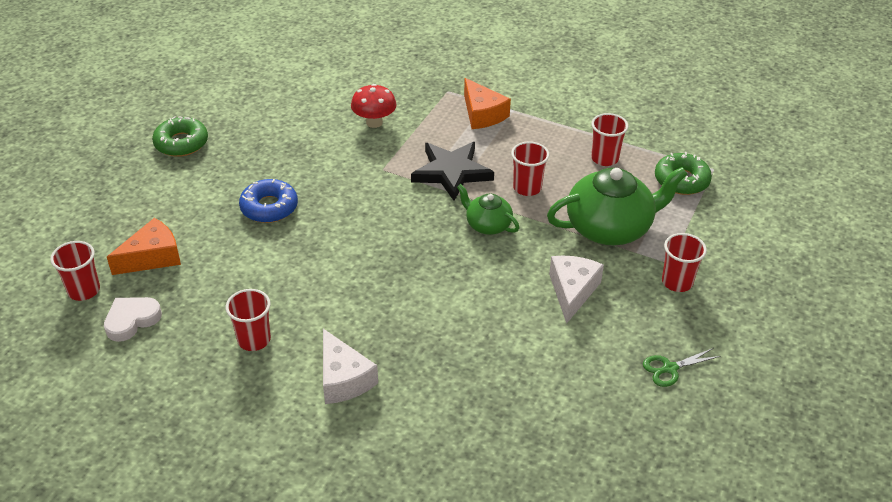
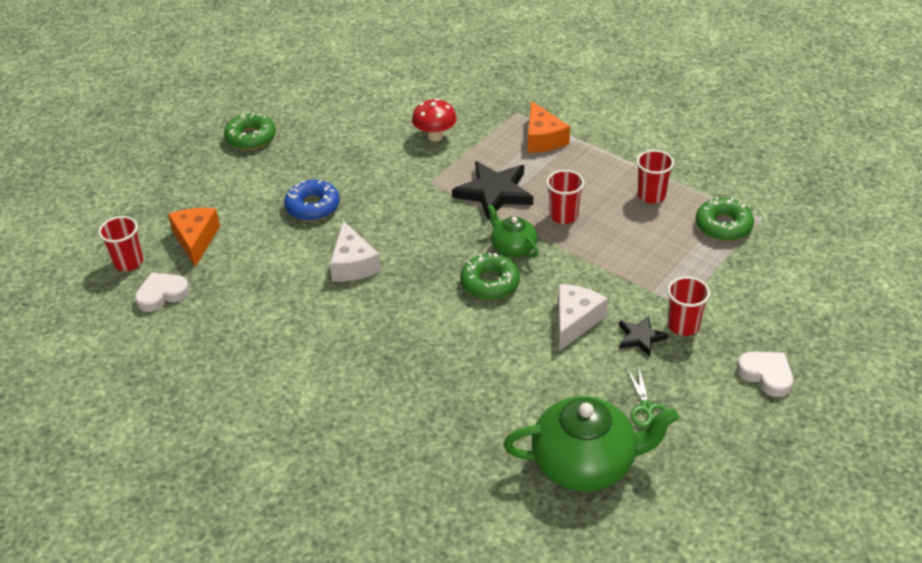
camera: 15 degrees right, 0 degrees up
(152, 257) = (196, 240): orange cheese -> orange cheese turned 75 degrees counterclockwise
(254, 340) = (263, 326): red cup -> none
(343, 379) = (333, 373): white cheese -> white cheese (353, 264)
(476, 264) = (490, 283): none -> green donut
(610, 228) = (633, 264): green teapot -> green teapot (585, 463)
(640, 299) = (640, 337): none -> black star
(670, 368) = (647, 408): green scissors -> green scissors turned 90 degrees counterclockwise
(770, 320) = (766, 375): none -> white heart

